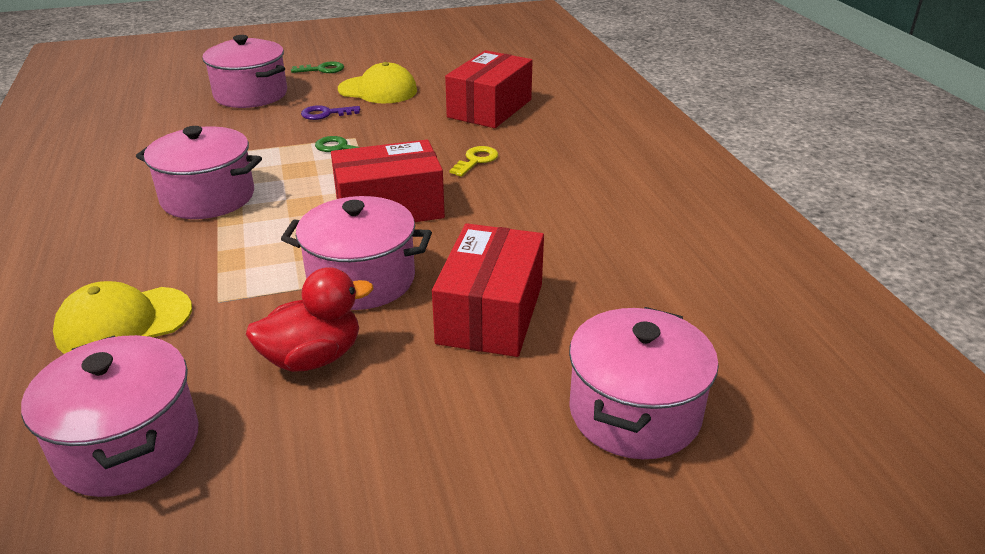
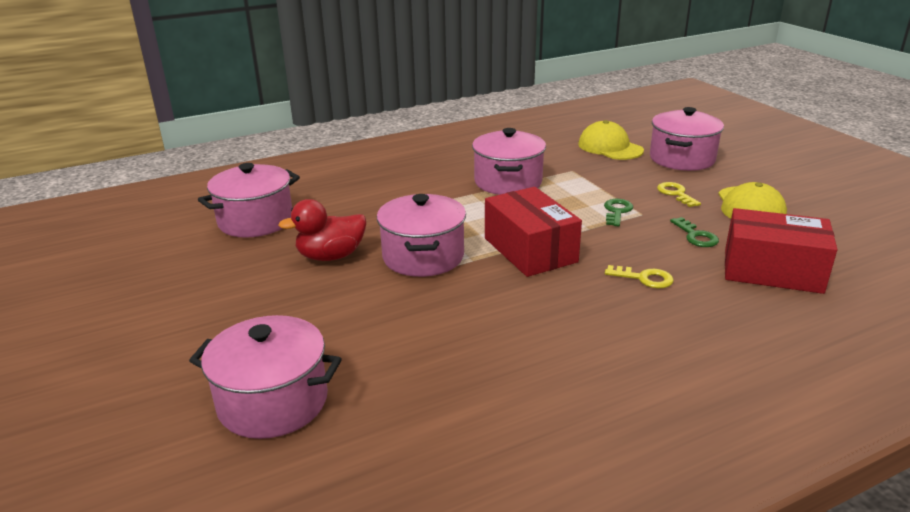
camera: 80 degrees right, 5 degrees down
(124, 322) = (359, 193): yellow cap -> yellow cap (610, 147)
(313, 358) = (331, 256): red duck -> red duck turned 105 degrees clockwise
(322, 69) = (766, 174): green key -> green key (696, 236)
(326, 114) = (676, 194): purple key -> yellow key
(491, 313) = (392, 318): red box -> none

